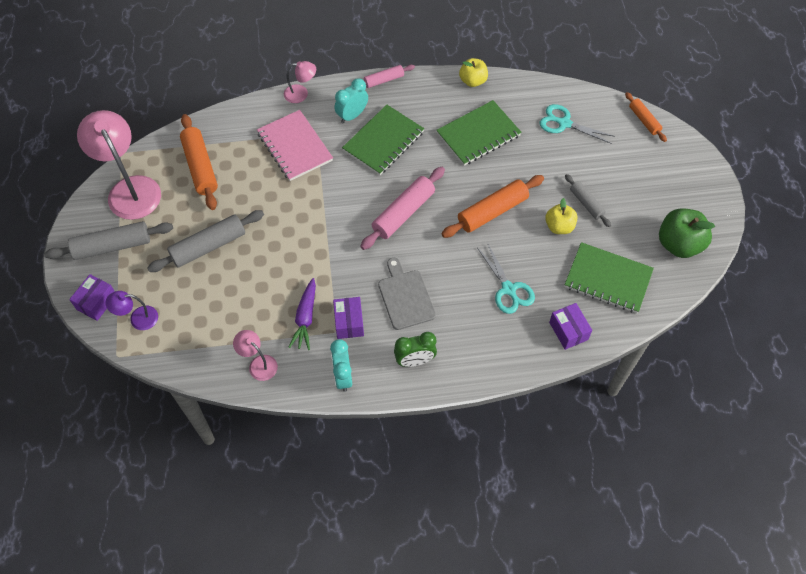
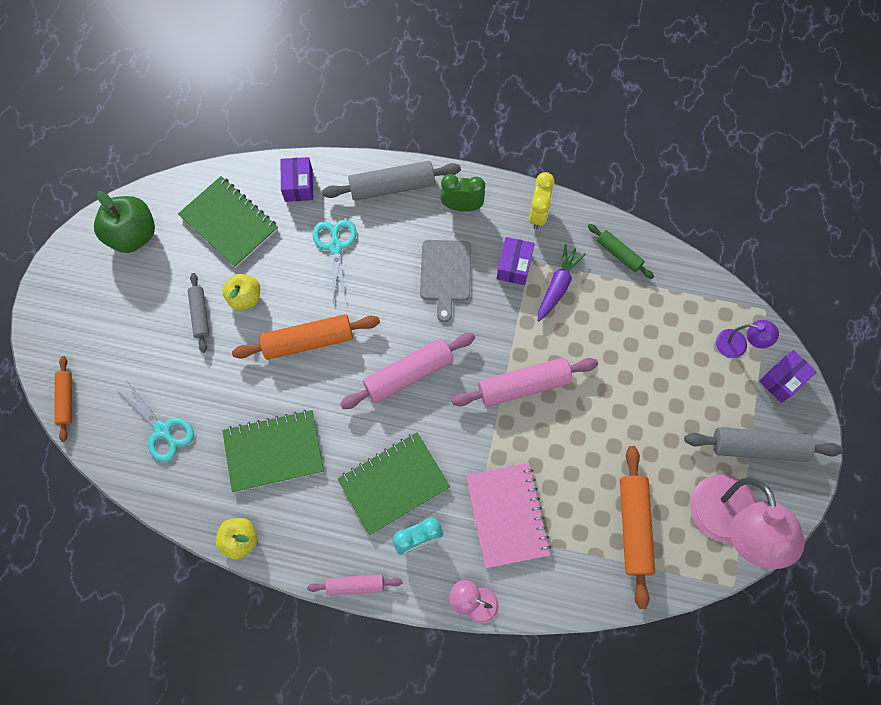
camera: 160 degrees left, 10 degrees up
(208, 246) = (644, 408): grey rolling pin -> grey rolling pin (392, 186)
(258, 364) = (619, 254): pink lamp -> green rolling pin
(310, 233) = (523, 385): none -> pink rolling pin
(343, 376) = (538, 214): turquoise clock -> yellow clock

